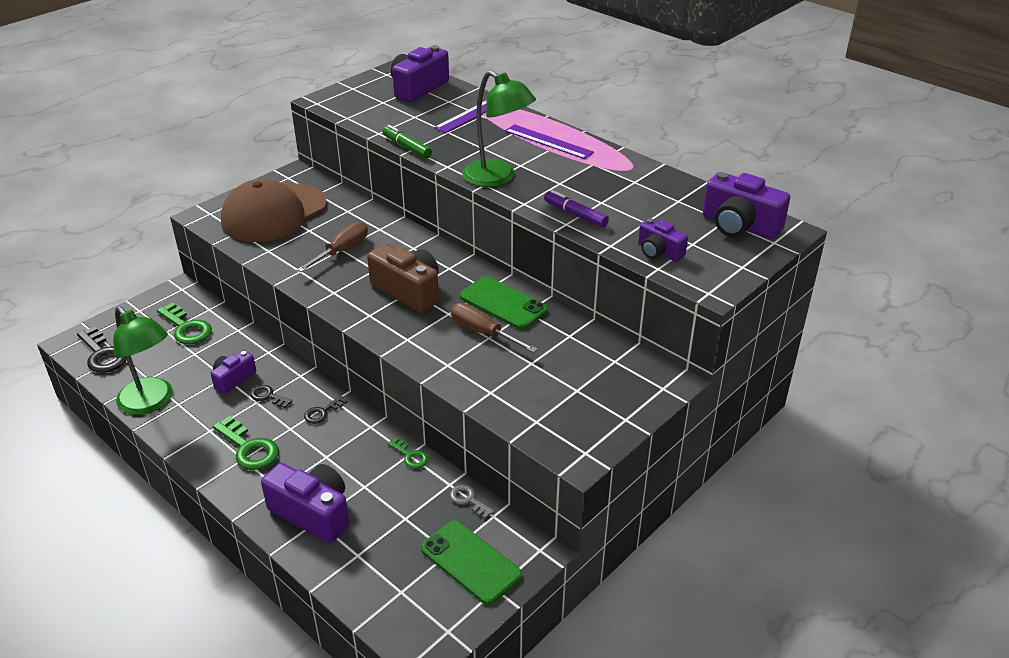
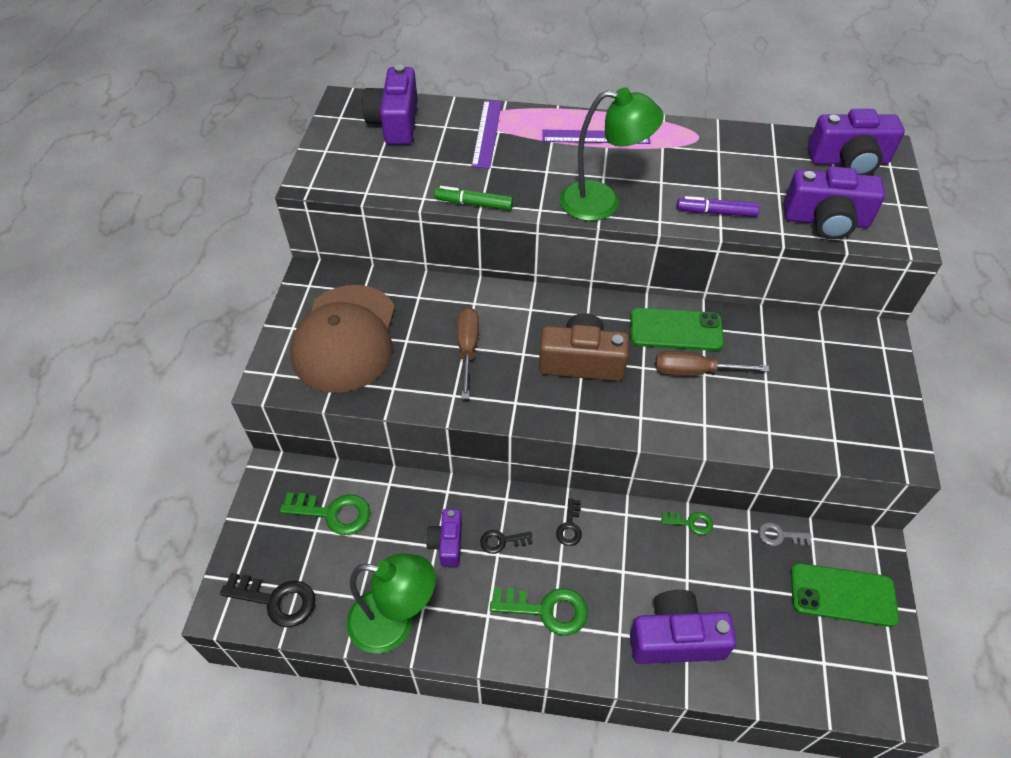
camera: 35 degrees left, 15 degrees up
(659, 252) = (826, 220): purple camera -> purple camera, size x1.69

